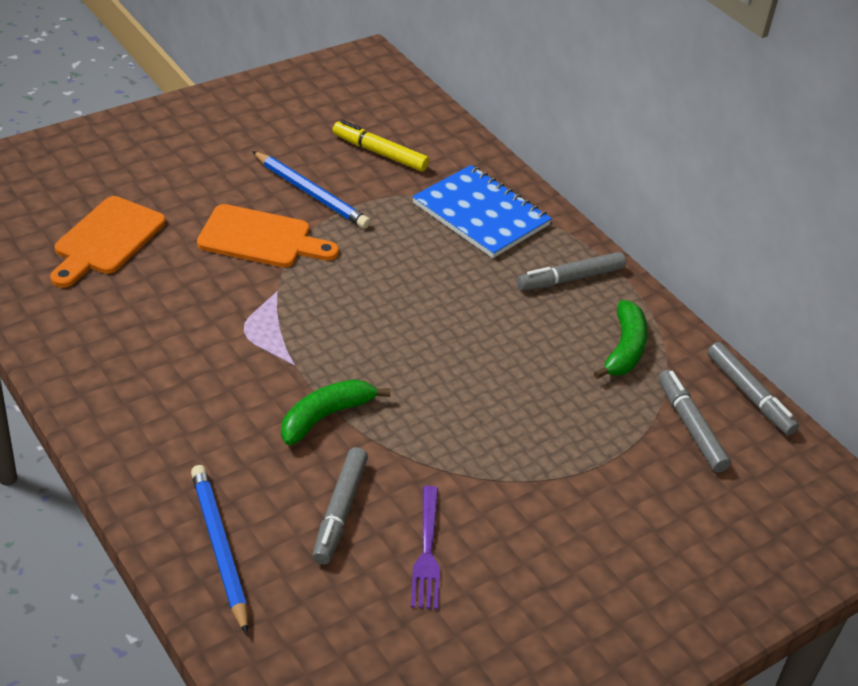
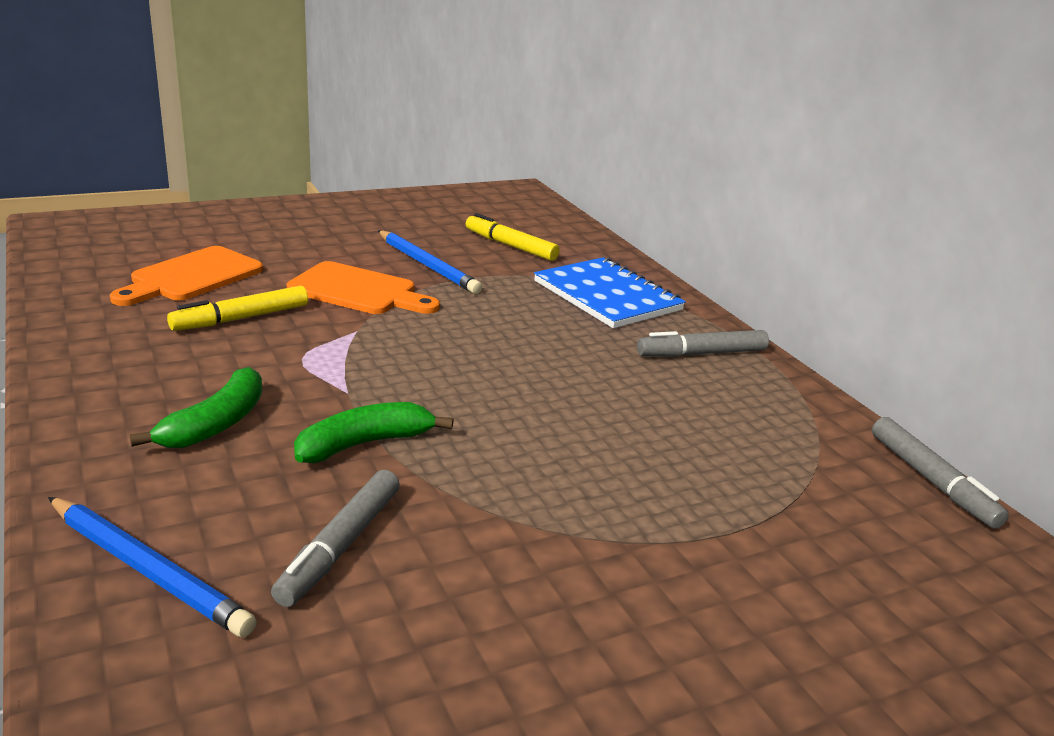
camera: 10 degrees right, 15 degrees down
(173, 289) = (241, 318): none -> yellow marker
(219, 548) = (148, 570): blue pencil -> blue pencil turned 135 degrees clockwise
(427, 552) = (448, 610): purple fork -> none
(624, 349) = (763, 420): green banana -> green banana (216, 424)
(690, 426) = (852, 505): grey marker -> none

